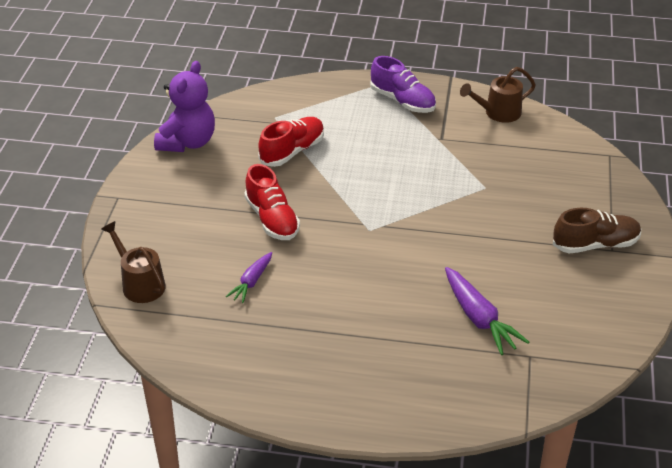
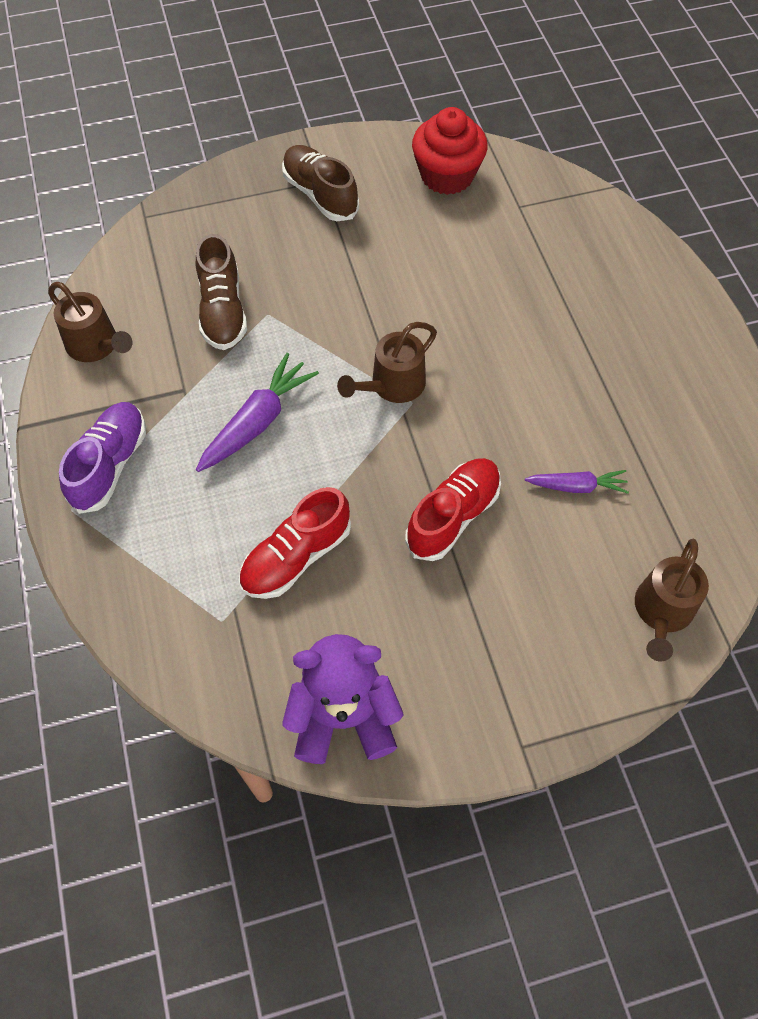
camera: 115 degrees left, 20 degrees up
(292, 151) = (296, 557): red shoe -> red shoe turned 60 degrees counterclockwise
(388, 225) = (392, 386): none -> brown watering can
(479, 318) = (494, 257): purple carrot -> purple carrot (258, 421)
(499, 169) = (223, 311): none -> brown shoe
(587, 324) = (447, 176): none -> red cupcake

